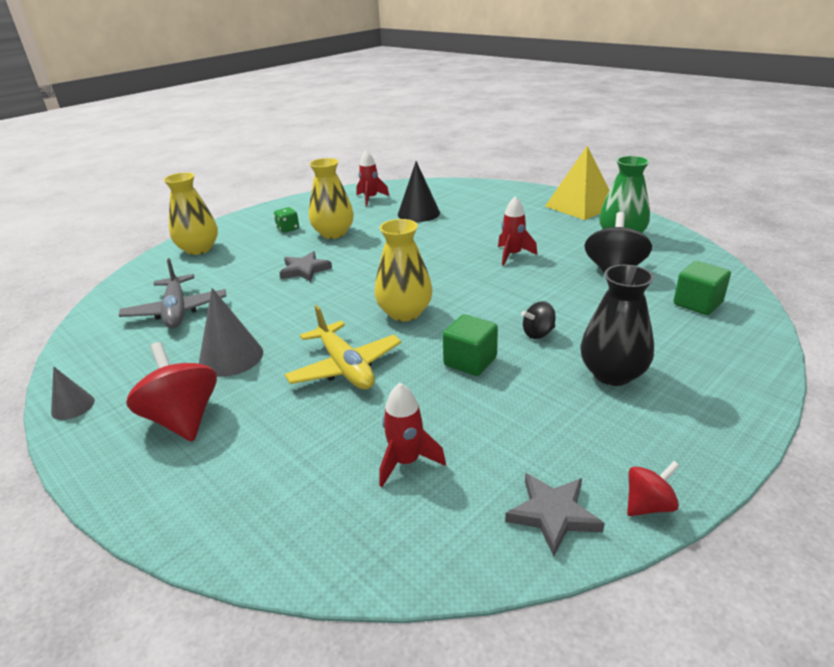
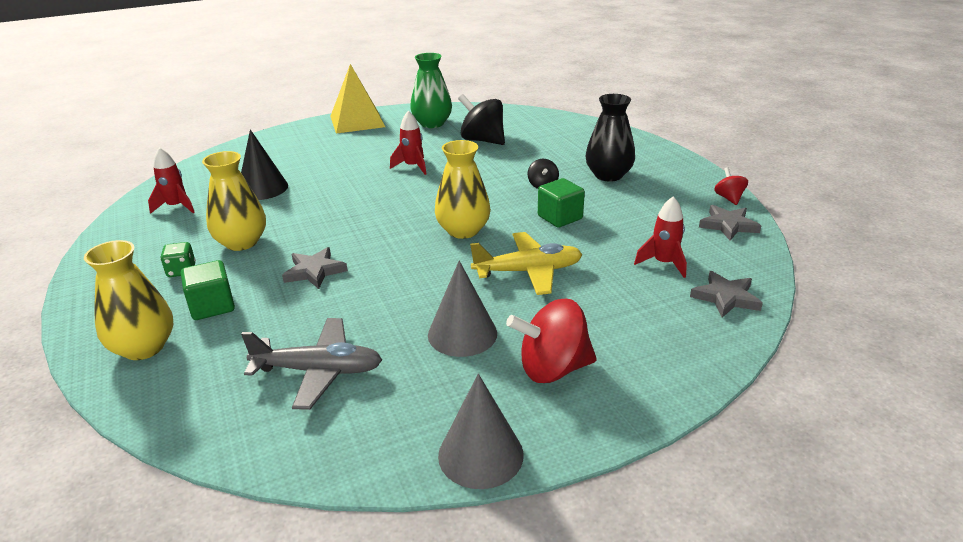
camera: 70 degrees left, 0 degrees up
(73, 406) = (480, 454): grey cone -> grey cone, size x1.74
(345, 534) = (726, 297): none -> grey star
(697, 304) = (549, 130): green cube -> green cube (212, 306)

